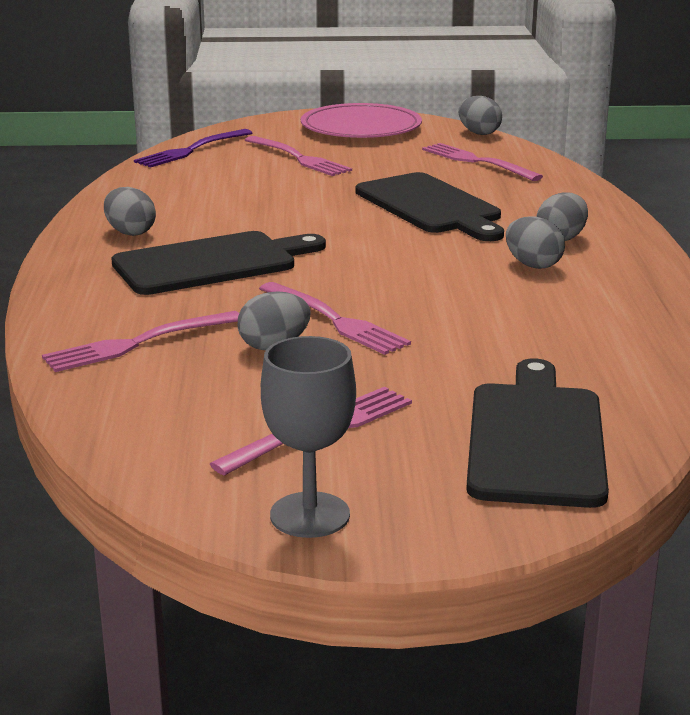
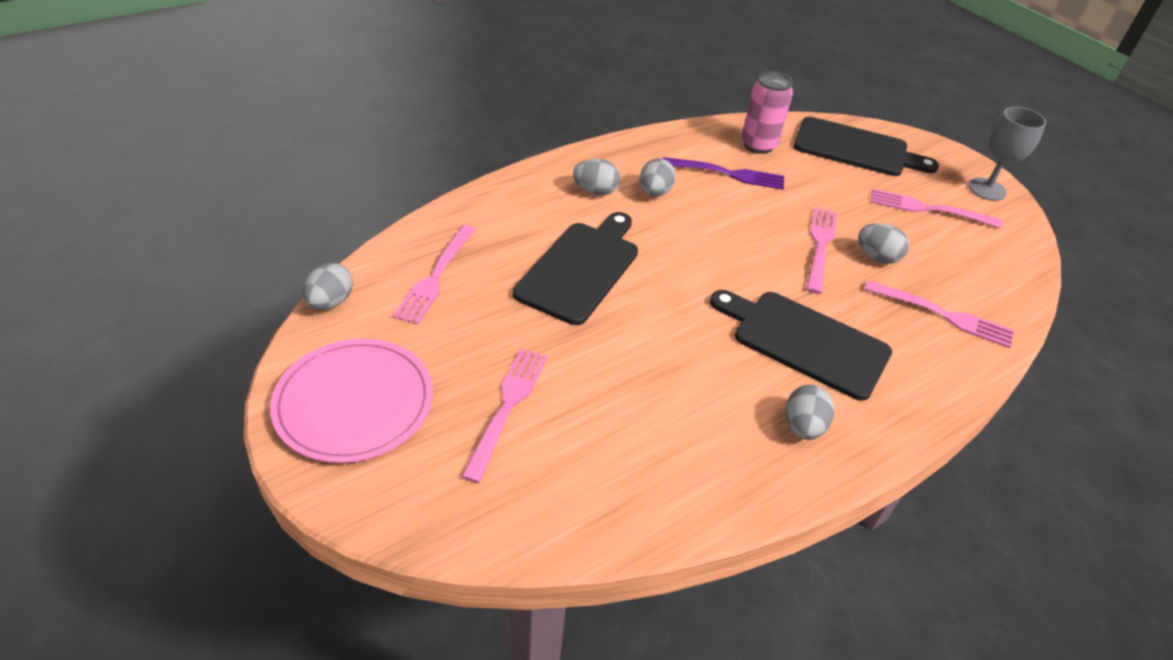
camera: 125 degrees left, 20 degrees up
(191, 150) = (542, 521): purple fork -> purple fork (728, 174)
(536, 439) = (856, 149): black cutting board -> black cutting board turned 135 degrees counterclockwise
(602, 360) = (758, 145): none -> pink can

